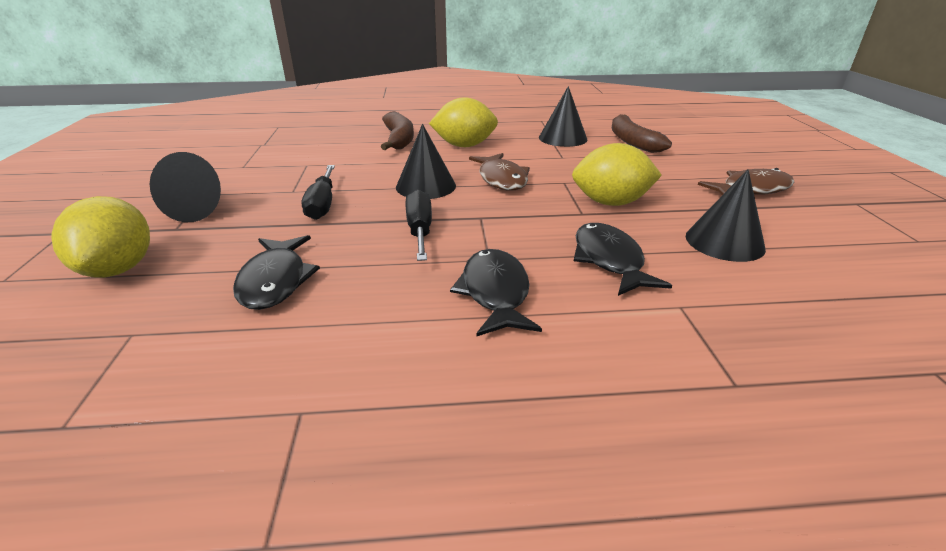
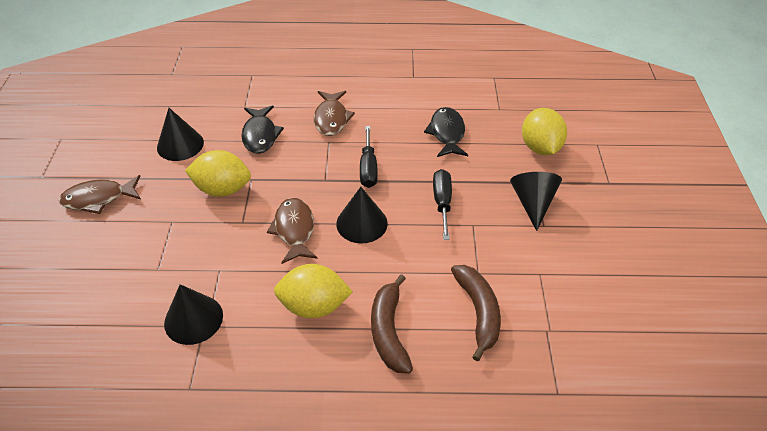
camera: 175 degrees left, 15 degrees up
(495, 293) = (331, 118): black fish -> brown fish
(632, 141) = (120, 302): brown banana -> brown banana (478, 312)

